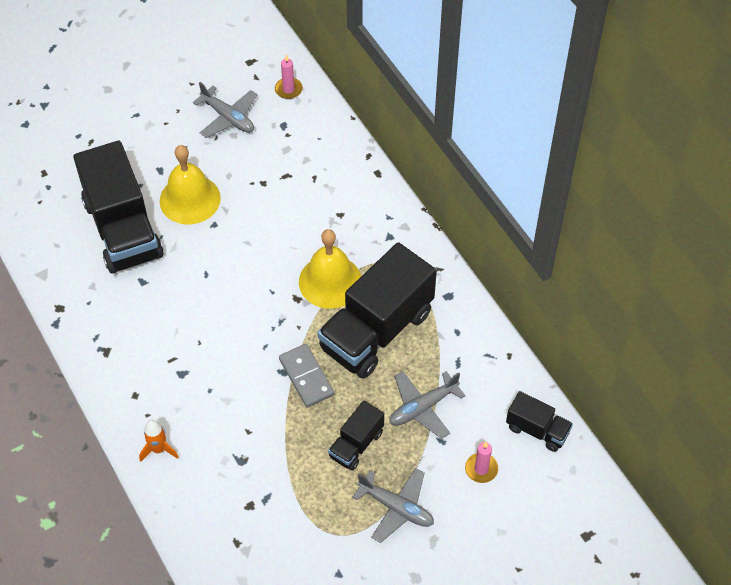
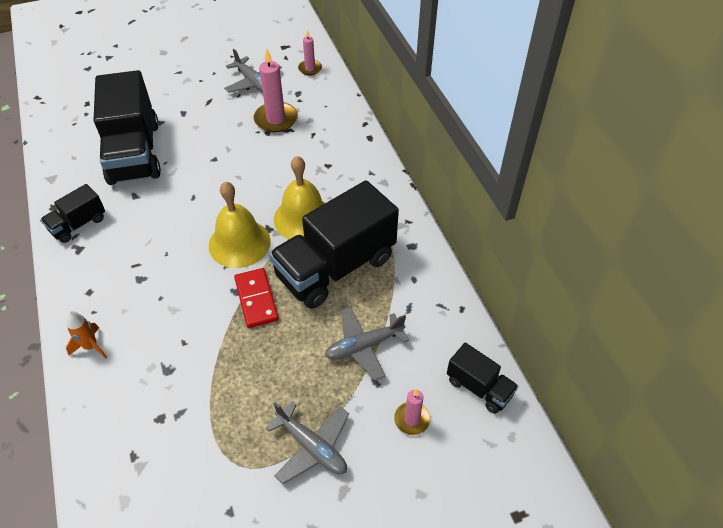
camera: 10 degrees right, 5 degrees down
(190, 199) = (200, 137): yellow bell -> yellow bell (239, 243)
(268, 164) = (276, 119): none -> pink candle
(306, 377) = (256, 299): grey domino -> red domino
(356, 444) = (287, 372): black truck -> black truck (78, 224)

